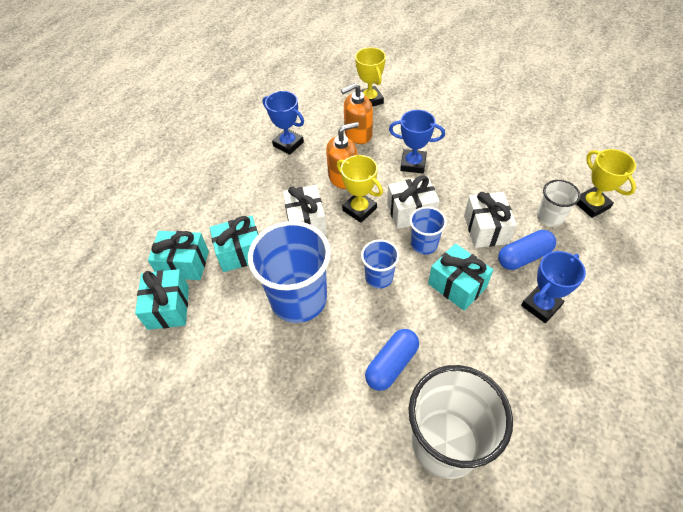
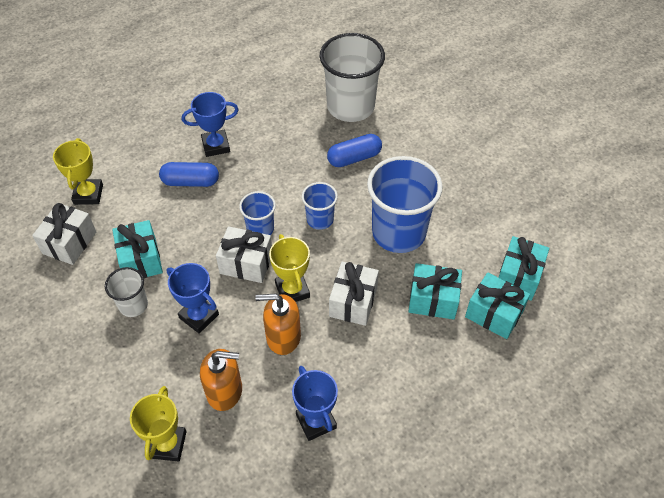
camera: 155 degrees left, 0 degrees up
(457, 285) = (263, 185): turquoise gift -> turquoise gift (141, 260)
(486, 229) = (197, 216): white gift -> white gift (69, 243)
(549, 217) = (134, 201): white cup -> white cup (133, 305)

